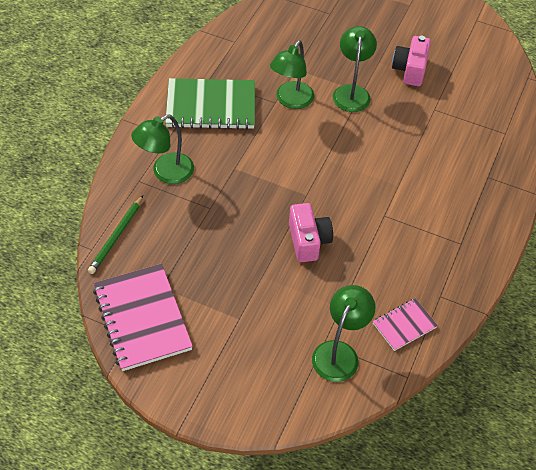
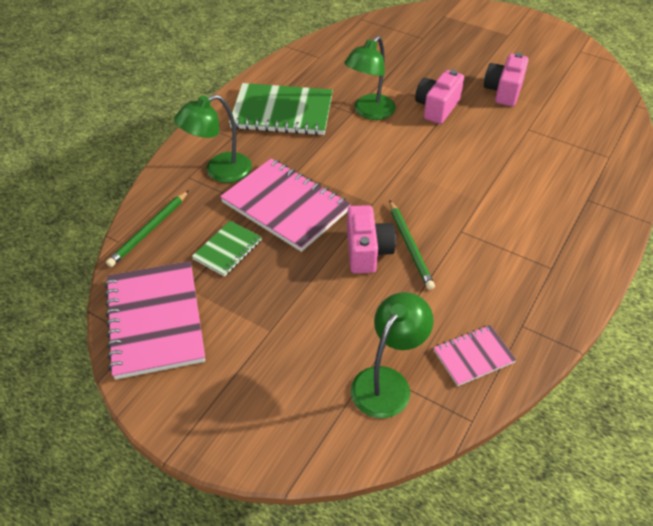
camera: 10 degrees right, 5 degrees down
(189, 249) = (227, 250): none -> green notebook
(231, 203) = (285, 206): none -> pink notebook
(343, 233) = (410, 246): none -> green pencil
(351, 92) = (437, 108): green lamp -> pink camera

